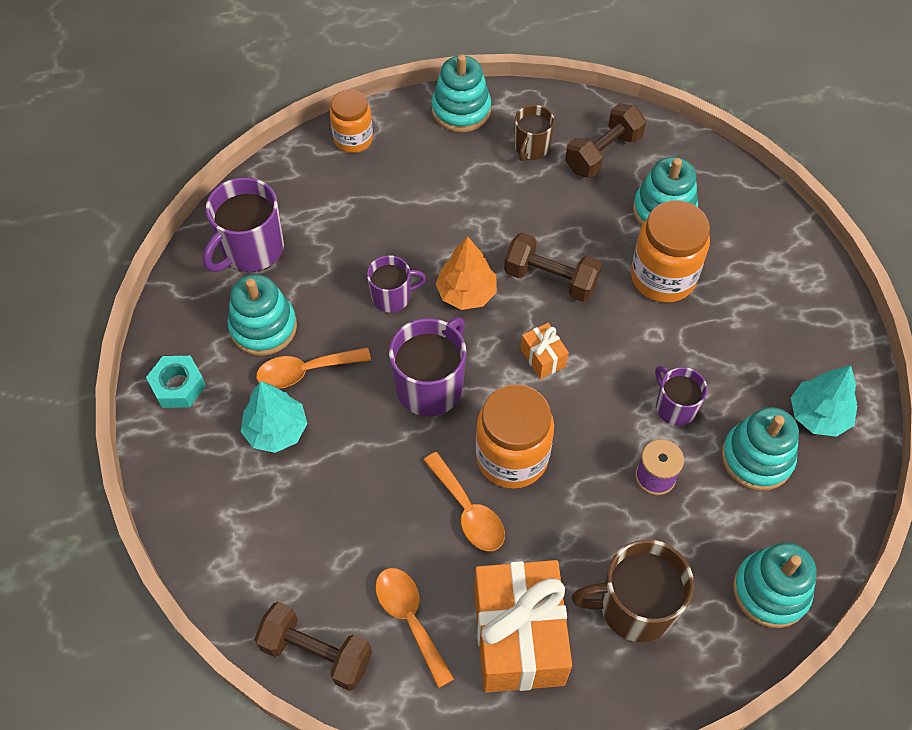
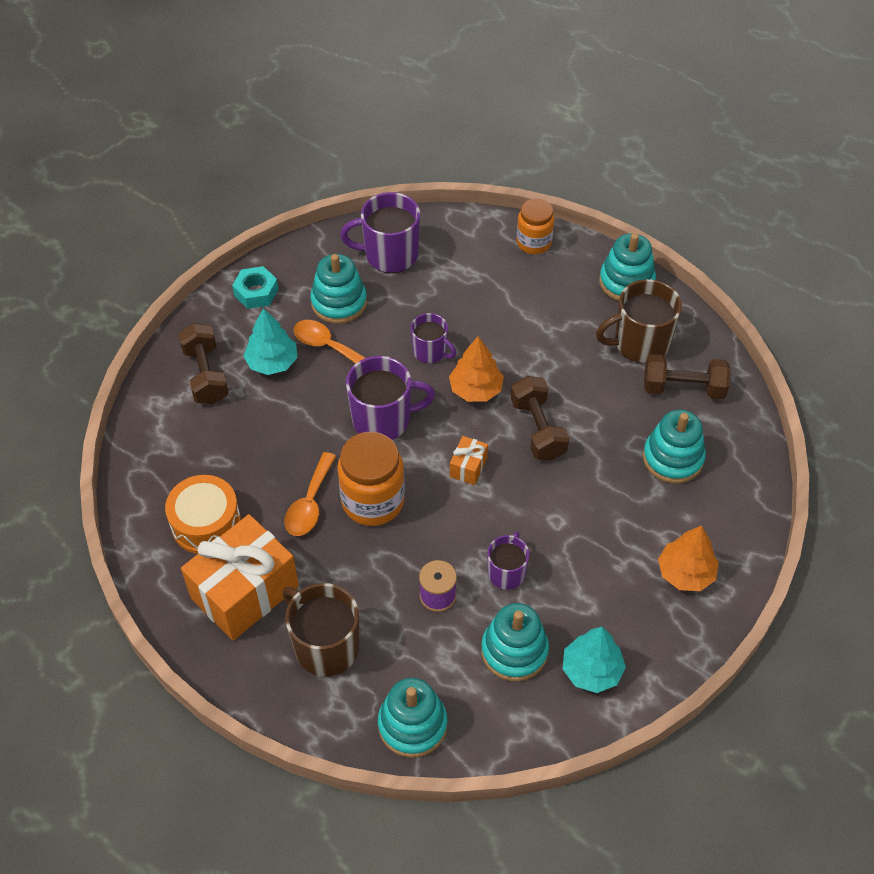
camera: 50 degrees right, 5 degrees down
(316, 653) = (142, 490): brown dumbbell -> brown dumbbell (205, 375)
(410, 619) = (206, 523): orange spoon -> orange drum
(531, 148) = (639, 343): brown mug -> brown mug, size x1.65
(663, 277) = (611, 495): orange jar -> none
(778, 283) = (685, 573): none -> orange tree

